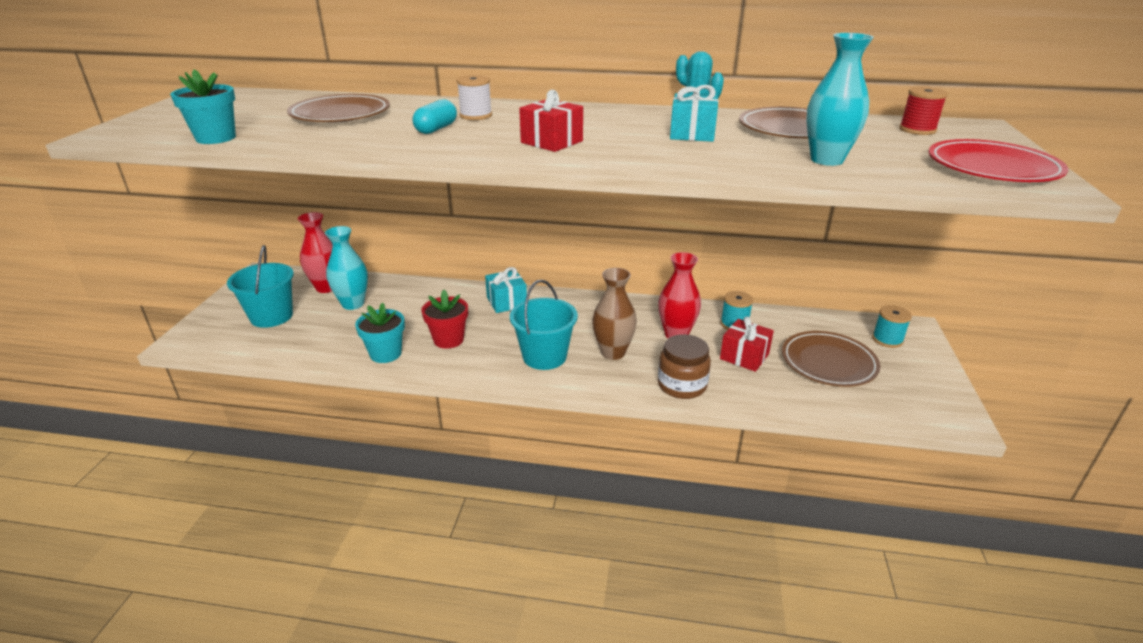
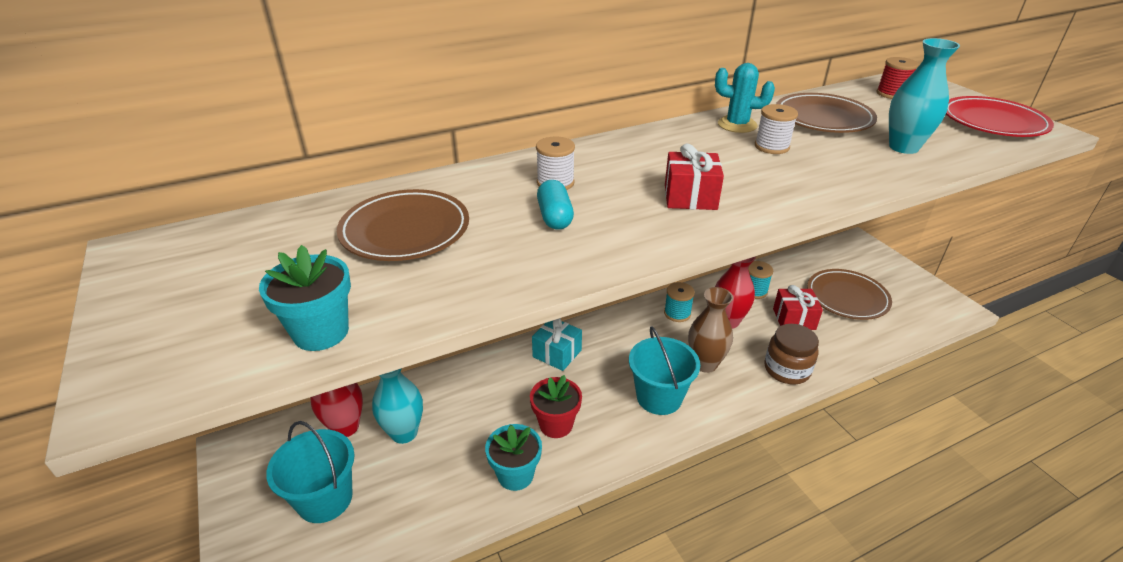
camera: 35 degrees left, 5 degrees up
(692, 134) = (771, 147): turquoise gift -> white spool
(887, 340) = (855, 259): turquoise spool -> turquoise spool (677, 313)

